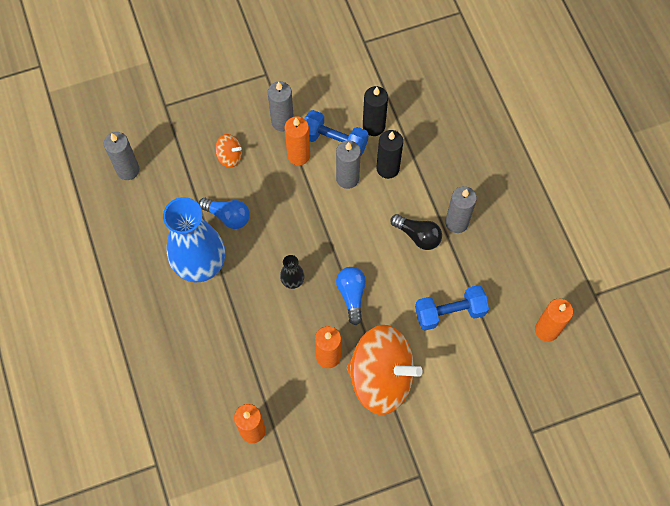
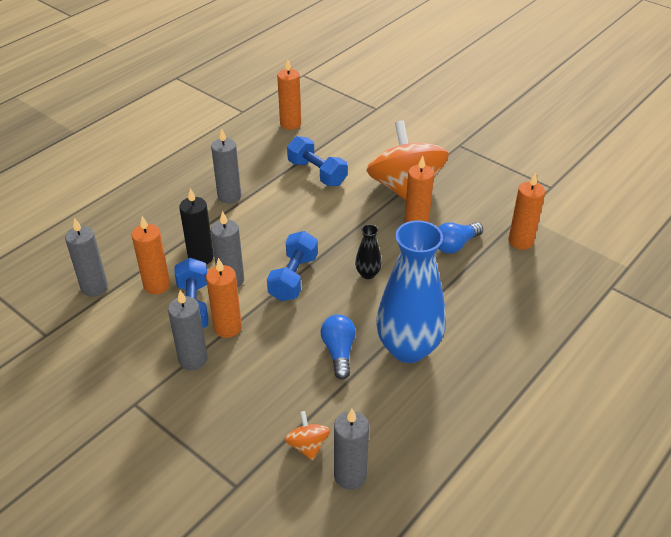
camera: 120 degrees left, 25 degrees down
(229, 156) = (266, 385): orange spinning top -> orange spinning top (307, 445)
(323, 224) = (293, 278): none -> blue dumbbell
(351, 295) = (349, 231): blue light bulb -> blue light bulb (455, 245)
(373, 126) = (157, 285): black candle -> orange candle
(397, 85) = (94, 287): none -> grey candle
(418, 236) = (259, 213): black light bulb -> none

